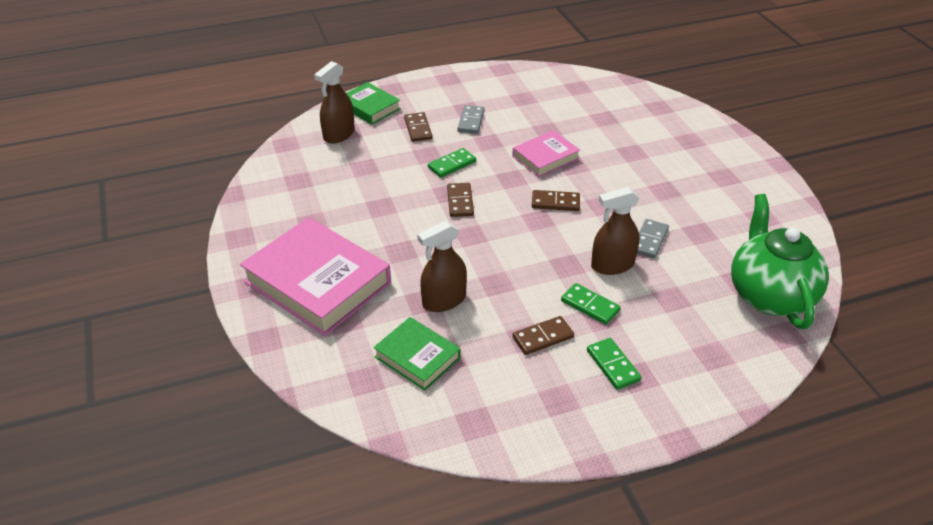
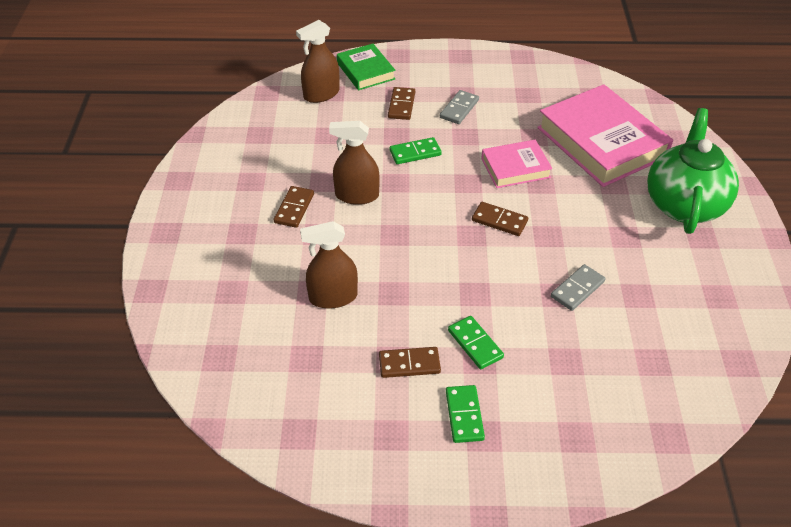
camera: 20 degrees right, 5 degrees up
(317, 282) = (225, 245): pink book -> pink book (601, 142)
(417, 357) = (278, 349): green book -> none
(460, 202) = (403, 195): brown domino -> brown domino (294, 208)
(612, 265) = (522, 306): brown spray bottle -> brown spray bottle (357, 195)
(769, 295) = (677, 388): green teapot -> green teapot (684, 204)

